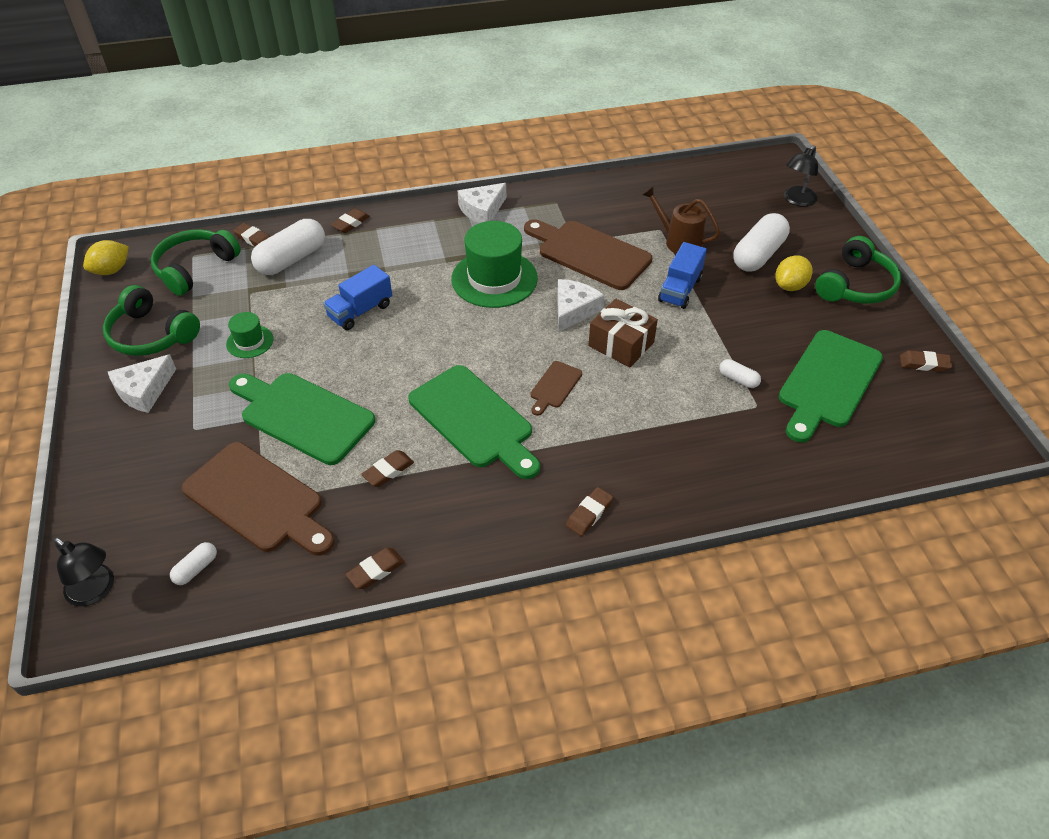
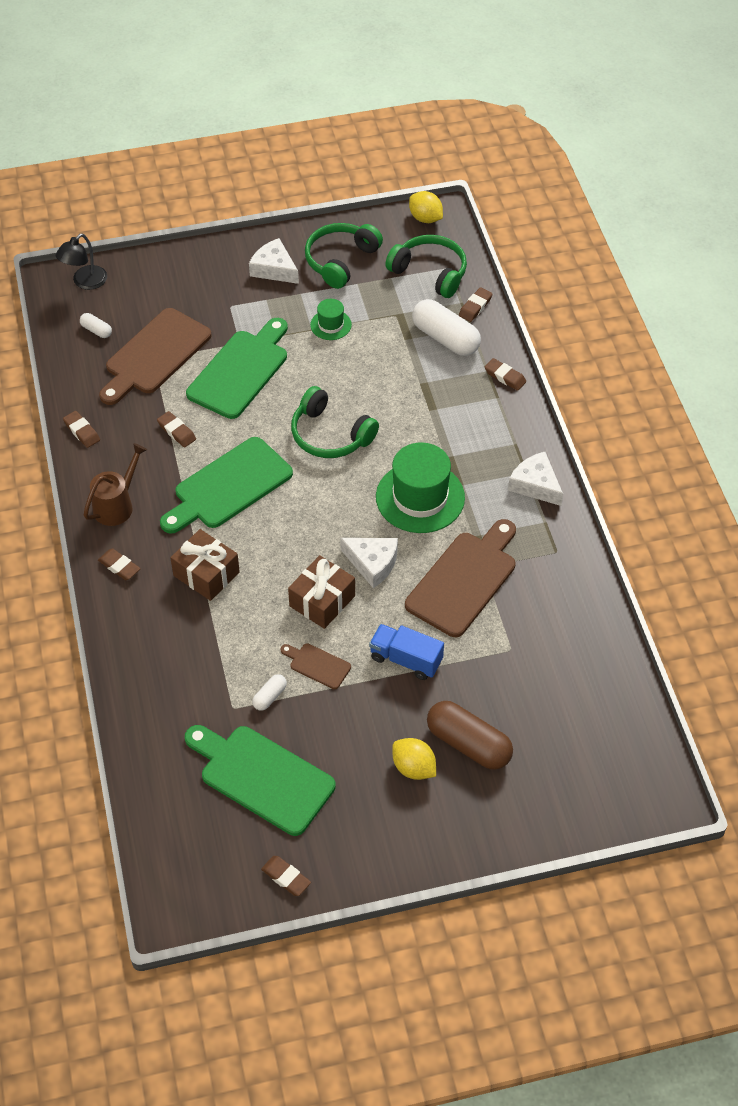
camera: 90 degrees right, 5 degrees up
(360, 311) = (371, 396): blue truck -> none
(554, 386) = (266, 545): brown cutting board -> brown cutting board (317, 665)
(594, 434) = (206, 574): none -> brown gift
(678, 241) = (490, 666): brown watering can -> brown watering can (117, 505)
(758, 255) = (468, 744): white capsule -> brown capsule
(796, 200) = (580, 804): black lamp -> none
(856, 285) = (415, 837): green headphones -> green headphones (330, 435)
(924, 364) = (286, 877): brown eraser -> brown eraser turned 60 degrees counterclockwise

